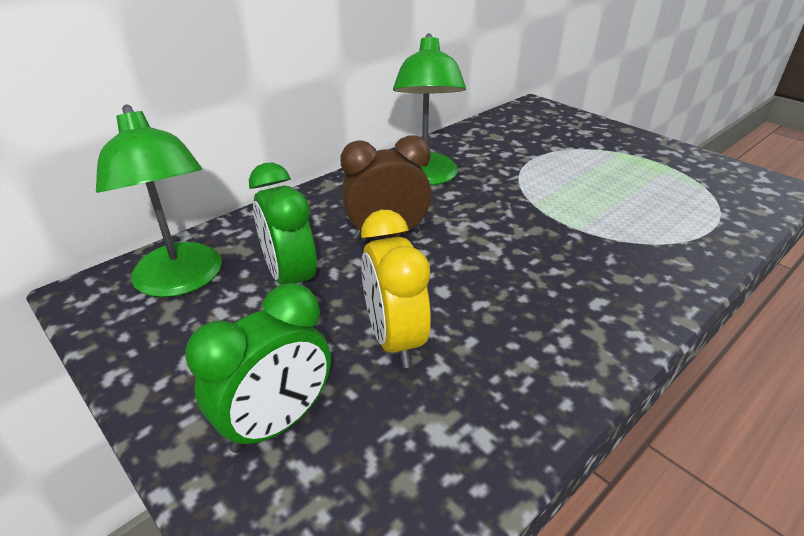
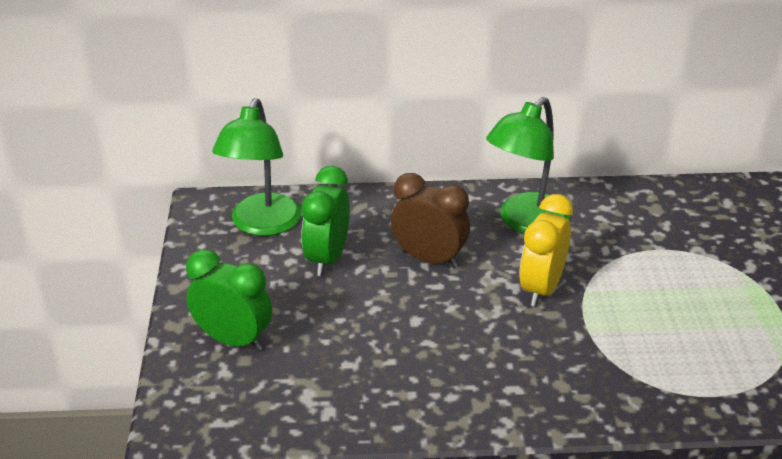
camera: 40 degrees right, 0 degrees up
(277, 423) = (233, 340): green clock -> green clock turned 150 degrees counterclockwise
(394, 339) = (345, 333): yellow clock -> yellow clock (541, 288)

